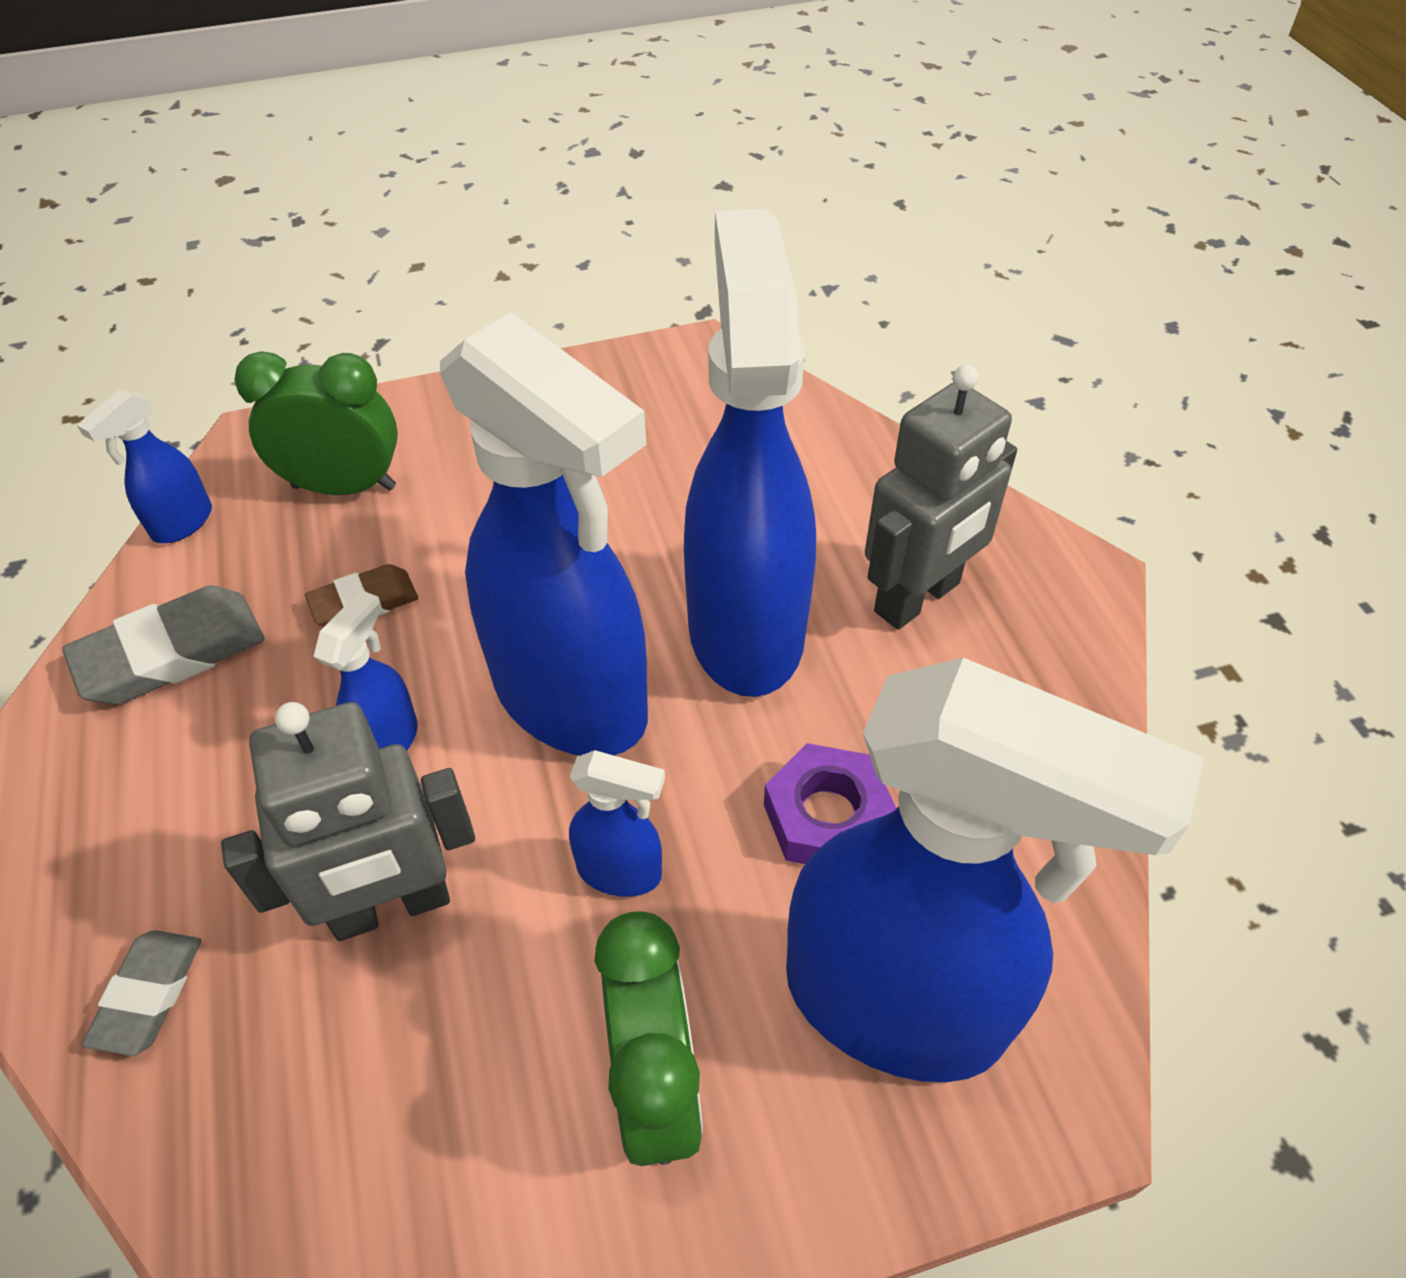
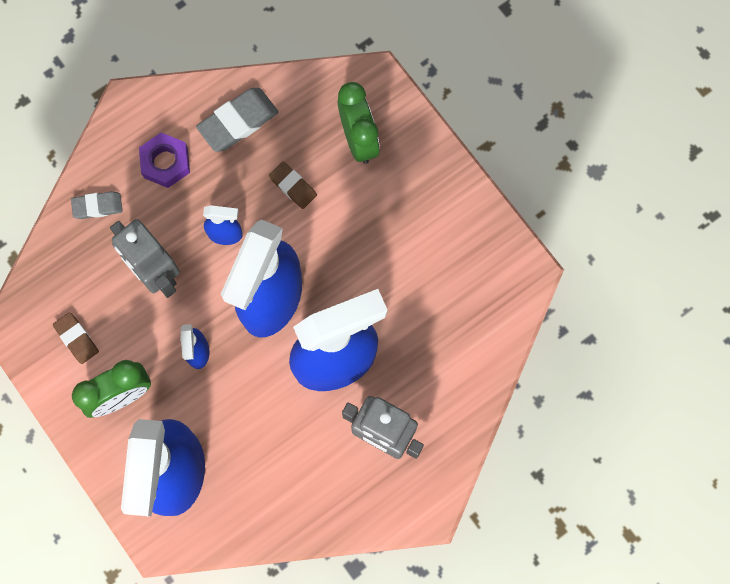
camera: 70 degrees right, 25 degrees up
(171, 654) = (238, 122): grey eraser -> grey eraser turned 75 degrees counterclockwise
(182, 524) = (309, 80): blue spray bottle -> none
(454, 1160) = (76, 339): none -> brown eraser
(827, 816) = (249, 425): purple nut -> purple nut (165, 162)

